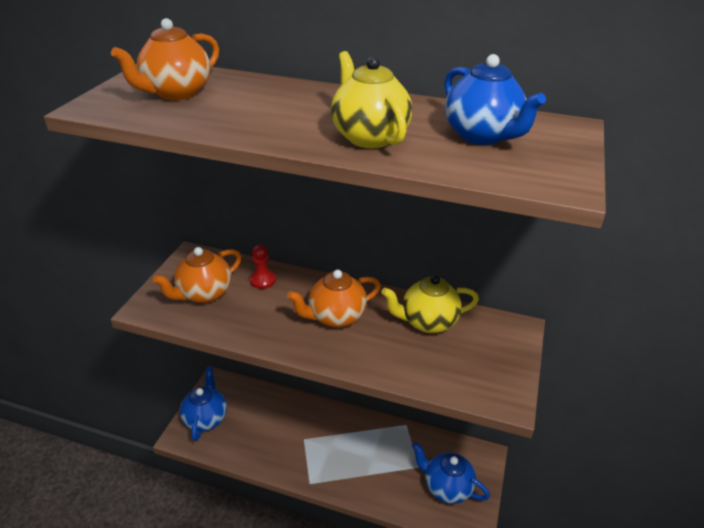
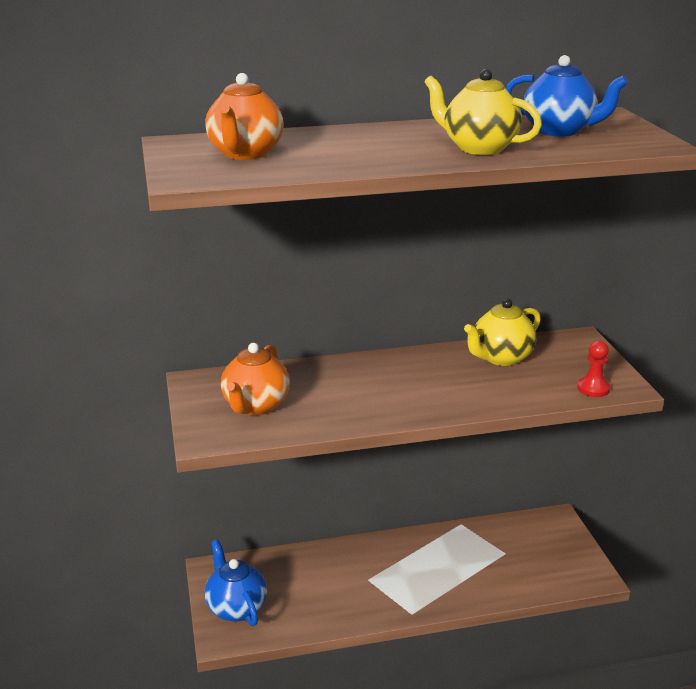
camera: 30 degrees left, 10 degrees down
(263, 280) = (303, 376): red pawn -> red pawn (593, 388)
(336, 317) = (414, 381): orange teapot -> none
(446, 487) = (546, 558): blue teapot -> none

